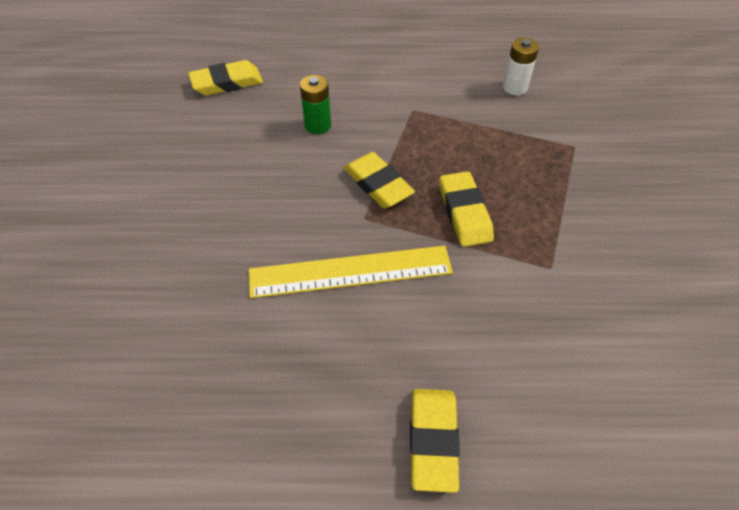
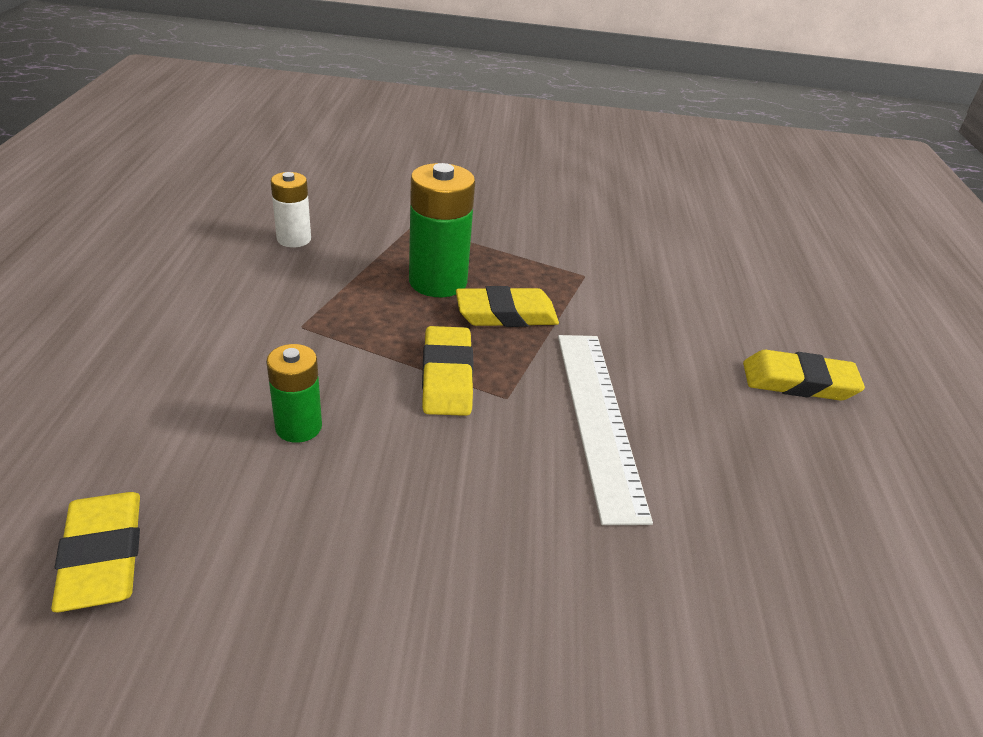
camera: 90 degrees left, 15 degrees down
(350, 271) = (598, 418): yellow ruler -> white ruler
(378, 184) = (447, 377): yellow eraser -> yellow eraser turned 60 degrees counterclockwise
(493, 169) = (438, 282): none -> green battery

